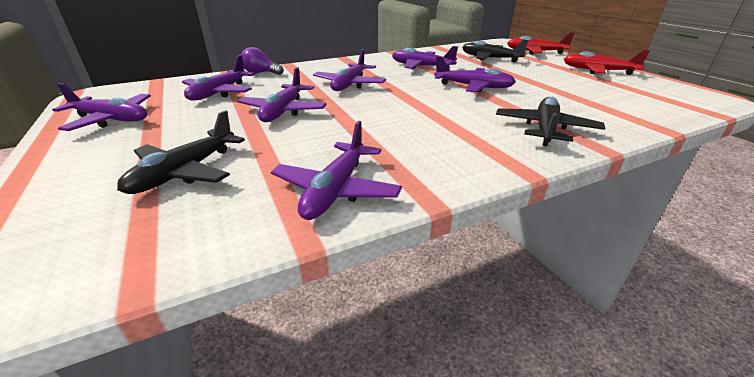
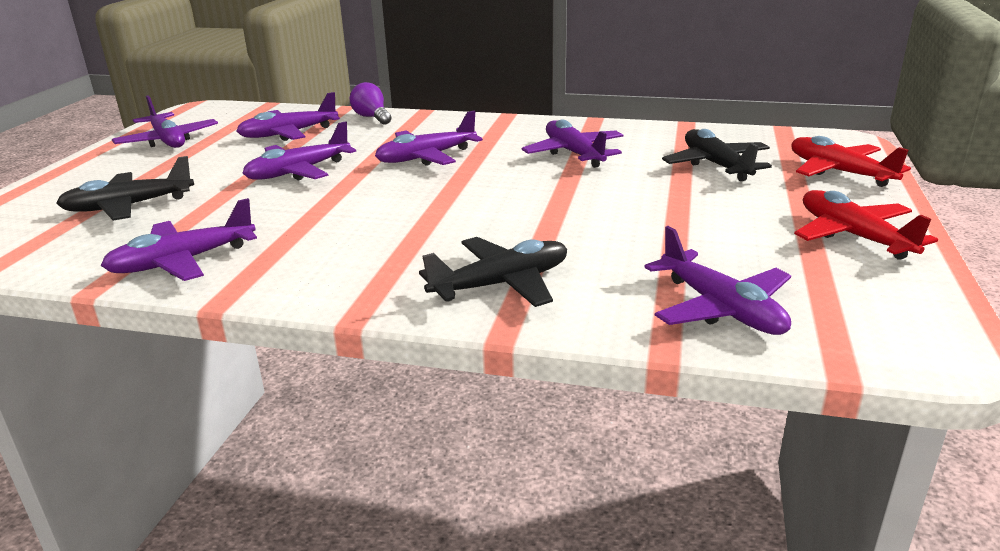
camera: 40 degrees right, 5 degrees down
(473, 87) = (565, 203): purple plane -> purple plane (720, 308)

